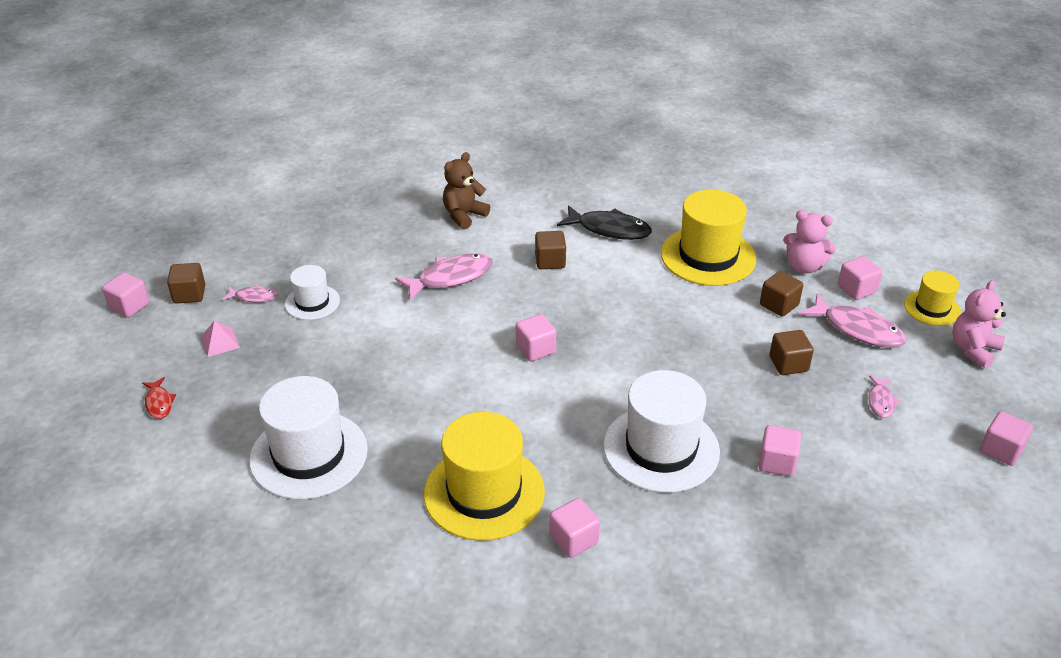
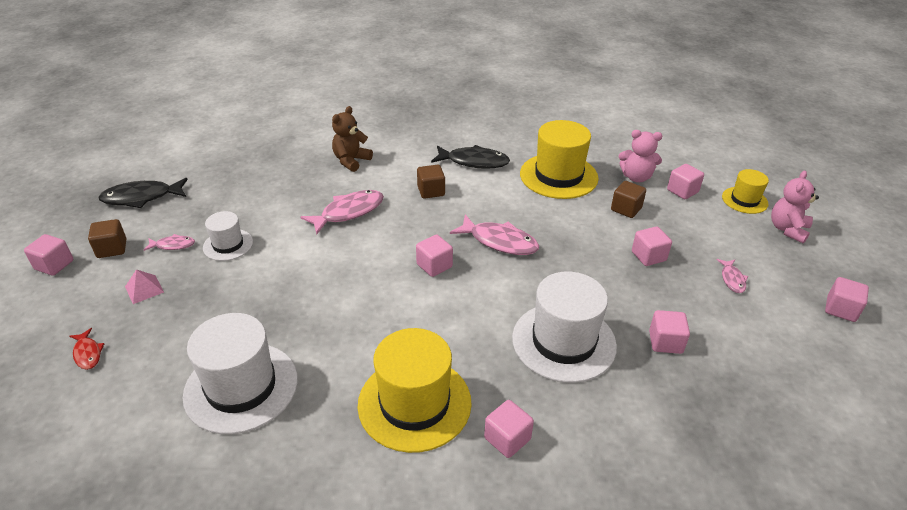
camera: 10 degrees left, 0 degrees up
(224, 239) = (141, 197): none -> black fish
(788, 364) = (648, 256): brown cube -> pink cube
(858, 329) = (694, 222): pink fish -> pink fish (499, 242)

